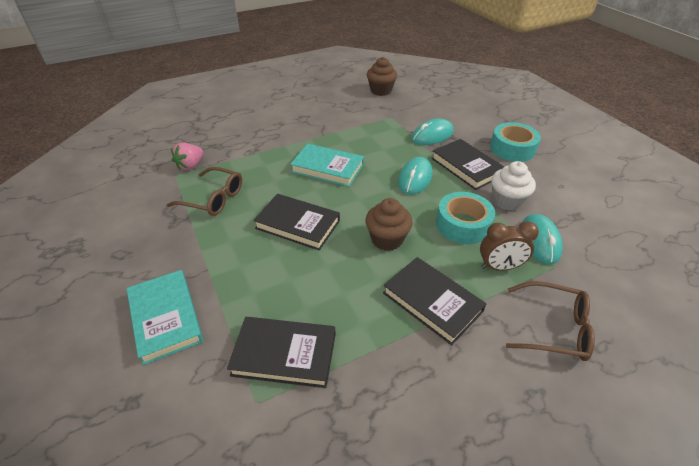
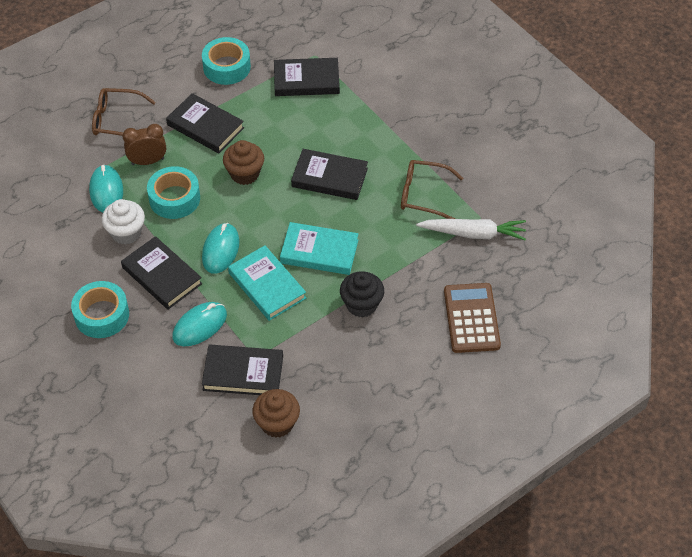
camera: 170 degrees right, 10 degrees up
(166, 318) = (400, 90): turquoise book -> turquoise book (267, 285)
(190, 165) = (473, 234): pink strawberry -> white carrot
(229, 120) = (471, 318): none -> brown calculator
(305, 134) = (361, 305): none -> black cupcake
(400, 111) = (243, 373): none -> black book
(400, 400) = (226, 67): none -> turquoise tape

